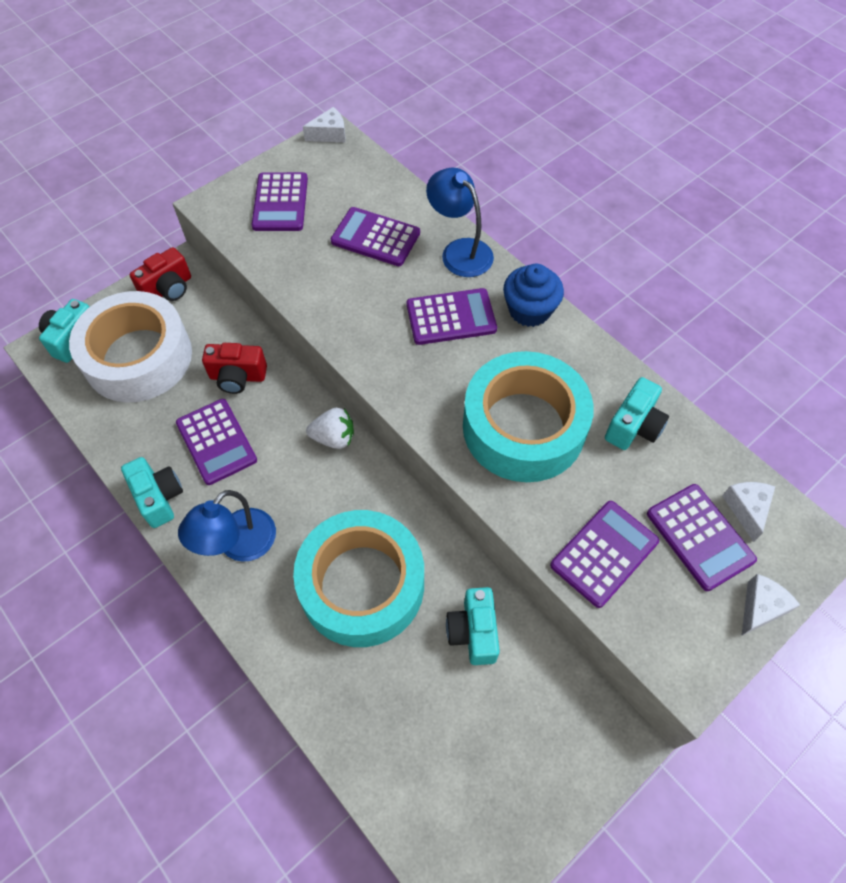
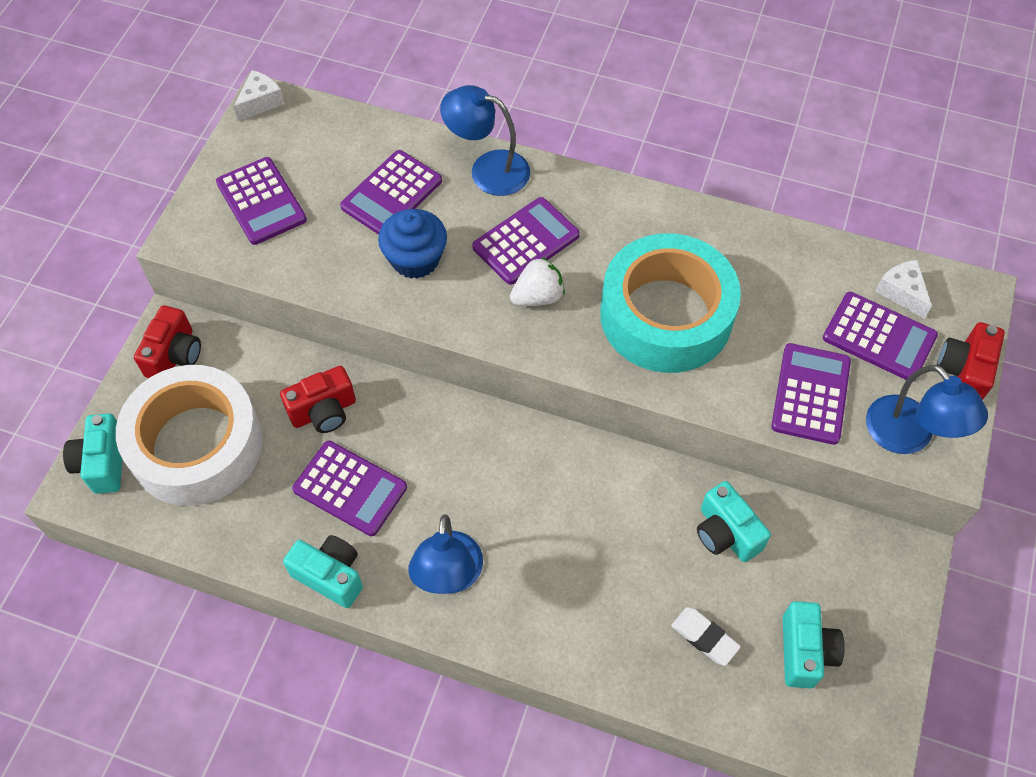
camera: 30 degrees left, 0 degrees up
(334, 438) = (469, 422): white strawberry -> white strawberry (538, 297)
(362, 585) = (595, 547): turquoise tape -> none
(375, 237) = (392, 194): purple calculator -> purple calculator turned 45 degrees counterclockwise
(398, 707) = (704, 637): none -> white eraser
(529, 310) = (596, 199): blue cupcake -> blue cupcake (415, 259)
(633, 426) = (762, 266): turquoise camera -> turquoise camera (804, 652)
(670, 637) = (909, 436): none -> blue lamp
(760, 608) = (963, 372): white cheese -> red camera

